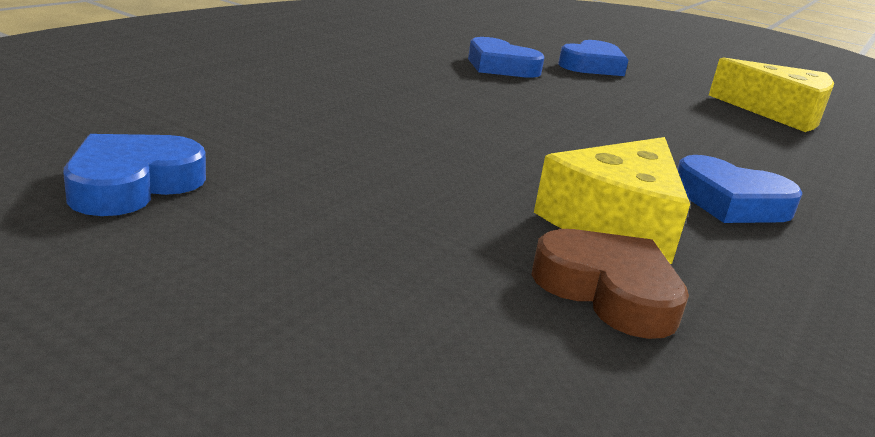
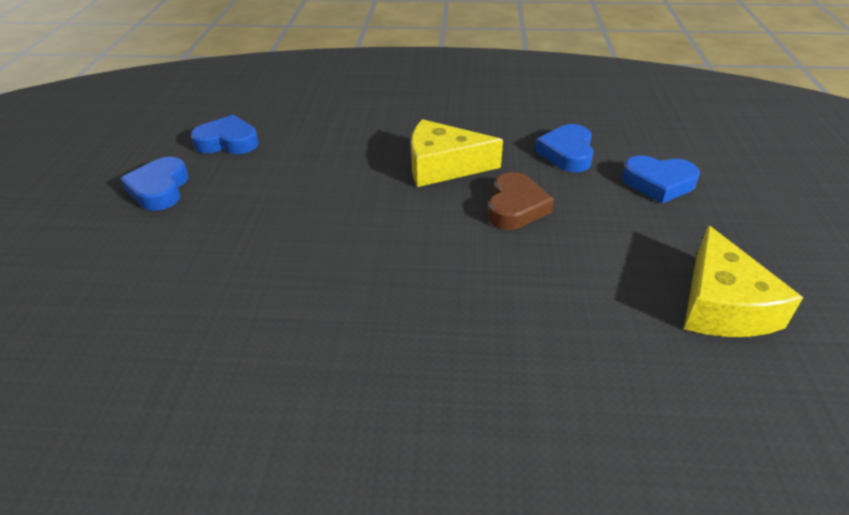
camera: 65 degrees right, 15 degrees up
(608, 291) = (239, 284): brown heart -> brown heart (515, 207)
(616, 221) = (331, 267): yellow cheese -> yellow cheese (443, 166)
(730, 202) = (423, 307): blue heart -> blue heart (160, 189)

